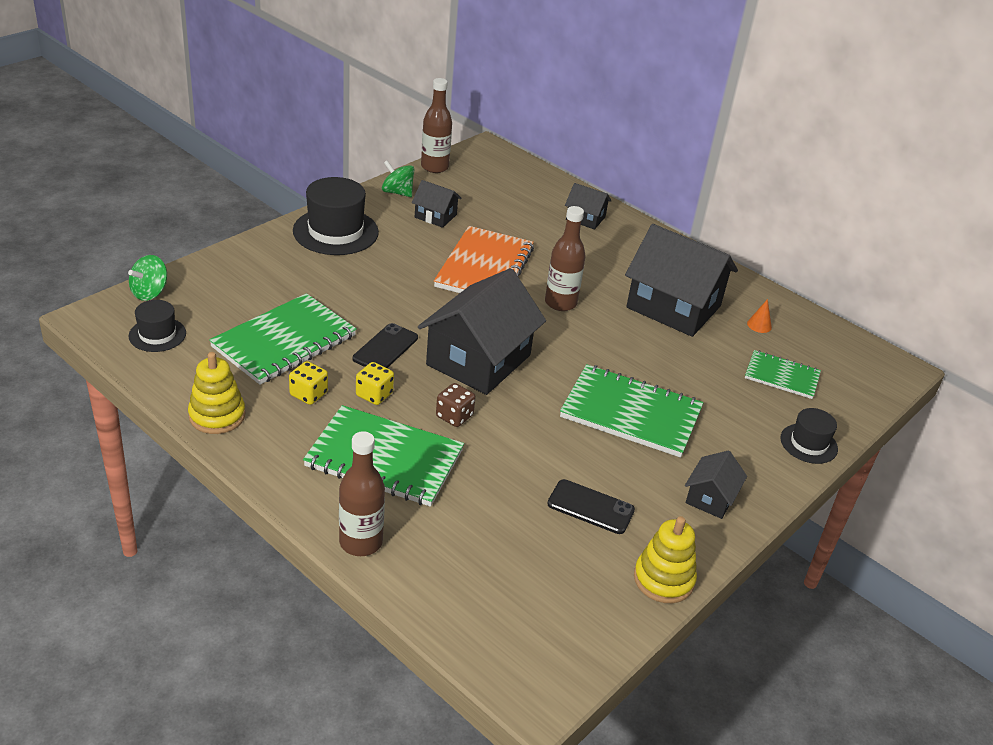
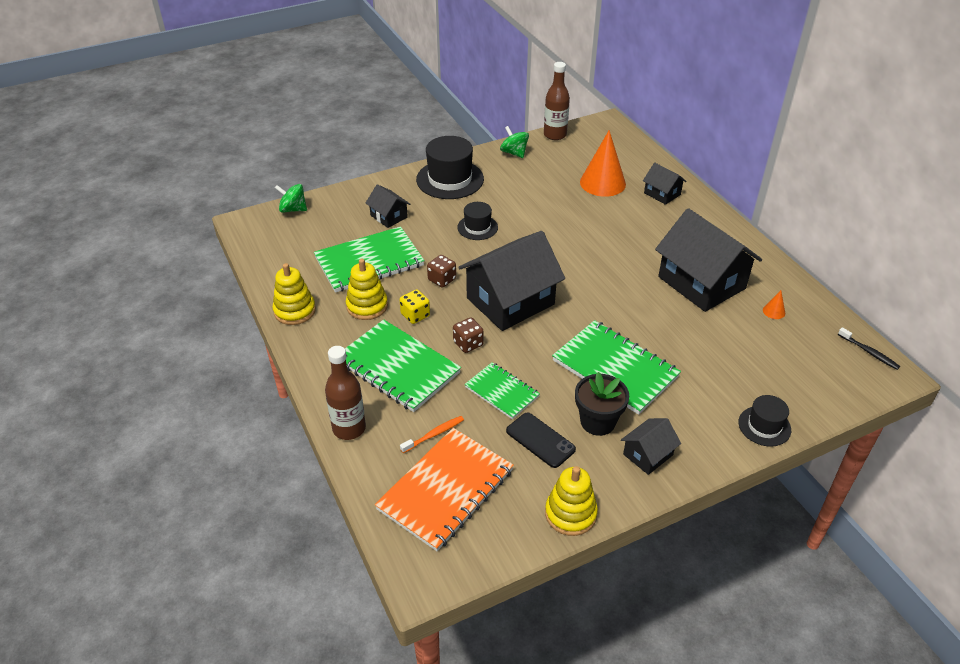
camera: 25 degrees right, 5 degrees up
(150, 292) = (293, 209): green spinning top -> green spinning top turned 45 degrees clockwise
(157, 334) = (283, 242): black hat -> black hat (477, 227)
(308, 394) = (367, 306): yellow dice -> yellow stacking toy
(385, 348) = (442, 279): black phone -> brown dice
(435, 216) = (535, 176): black house -> black house (389, 216)
(467, 527) = (434, 434): none -> orange toothbrush
(484, 268) = (554, 225): orange notebook -> orange notebook (446, 490)
(515, 214) = (602, 183): none -> orange cone
(560, 303) = (602, 264): brown bottle -> none
(641, 474) = (597, 422): none -> black flower pot
(782, 376) = (771, 361): green notebook -> green notebook (502, 392)
(867, 350) = (869, 352): none -> black toothbrush

